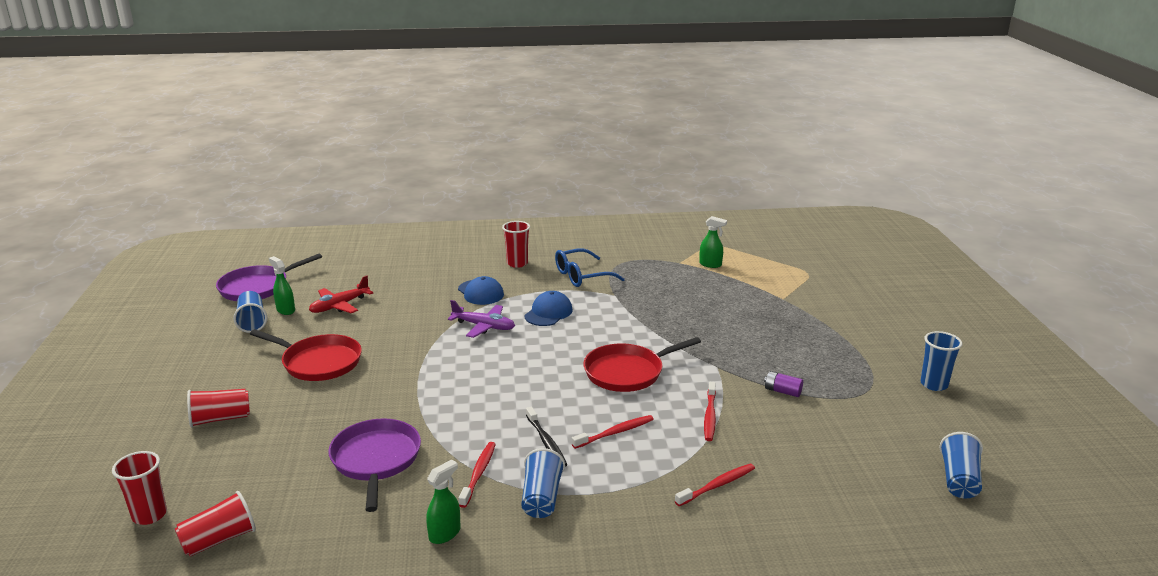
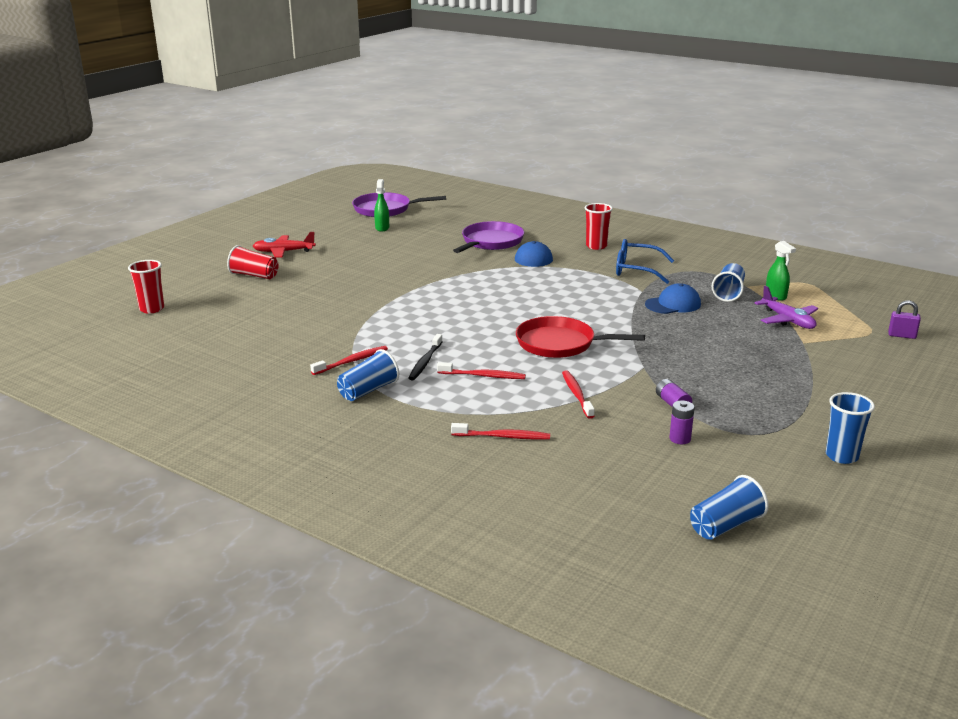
camera: 40 degrees right, 0 degrees up
(219, 540) = (165, 334): red cup -> none
(252, 322) = (351, 228): blue cup -> blue cup (728, 293)
(319, 362) = (355, 264): red pan -> none
(339, 306) = (420, 236): red plane -> red plane (283, 252)
(376, 460) = (304, 329): purple pan -> purple pan (491, 242)
(445, 534) = (280, 383): green spray bottle -> none
(484, 326) = (499, 279): purple plane -> purple plane (788, 320)
(548, 313) = (564, 286): blue cap -> blue cap (673, 304)
(710, 416) = (577, 395): red toothbrush -> red toothbrush turned 120 degrees clockwise
(828, 269) = (902, 335): none -> purple padlock
(831, 420) = (680, 439): none -> purple battery

